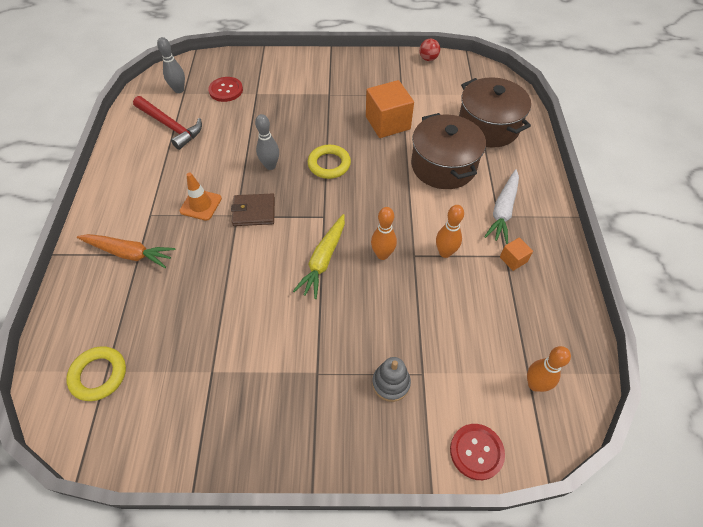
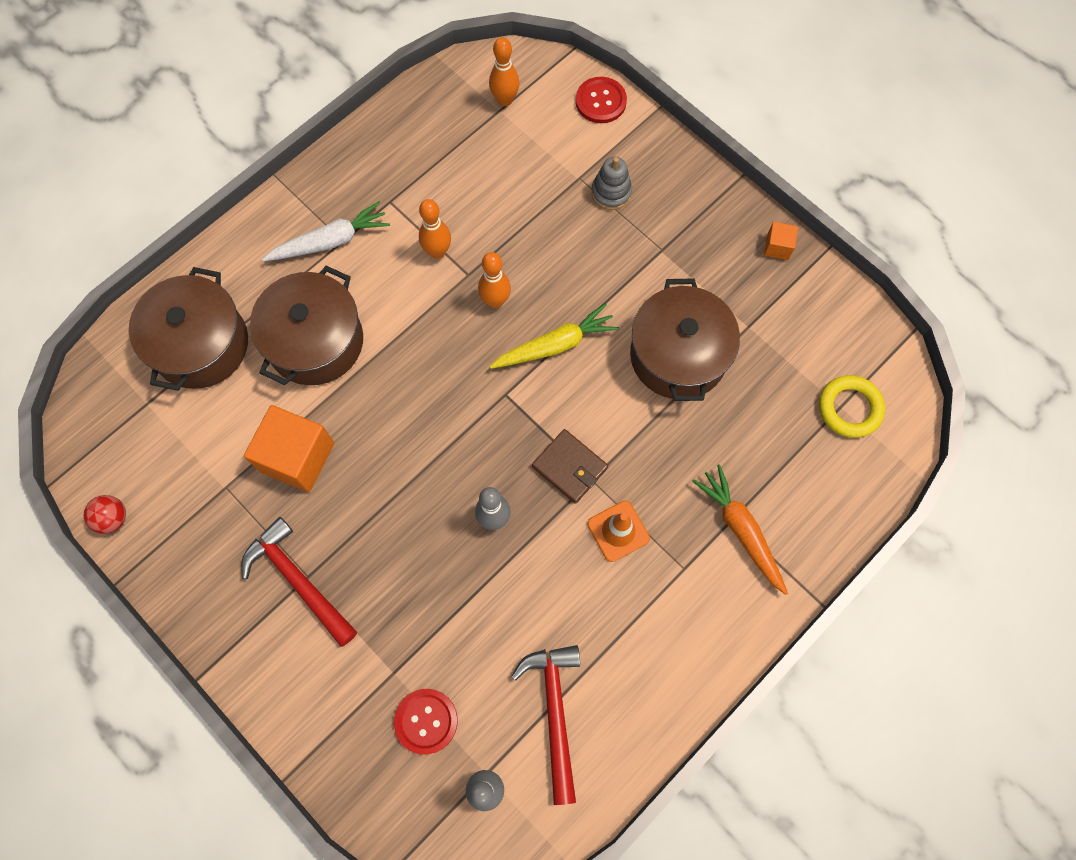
camera: 135 degrees left, 15 degrees up
(244, 314) = (678, 355): none -> brown pot
(329, 164) = (429, 458): yellow ring -> none
(331, 91) = (298, 580): none -> red hammer
(513, 259) = (388, 192): orange cube -> orange cube (777, 247)

